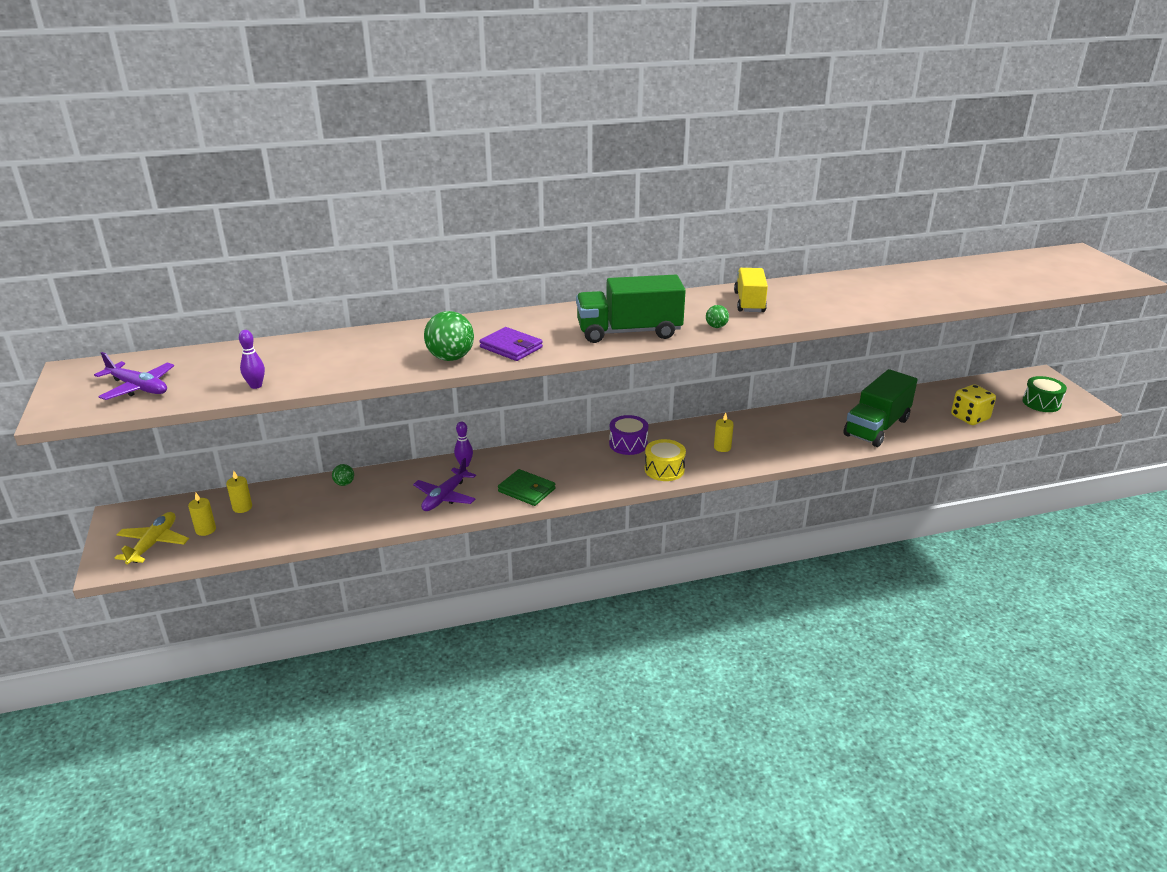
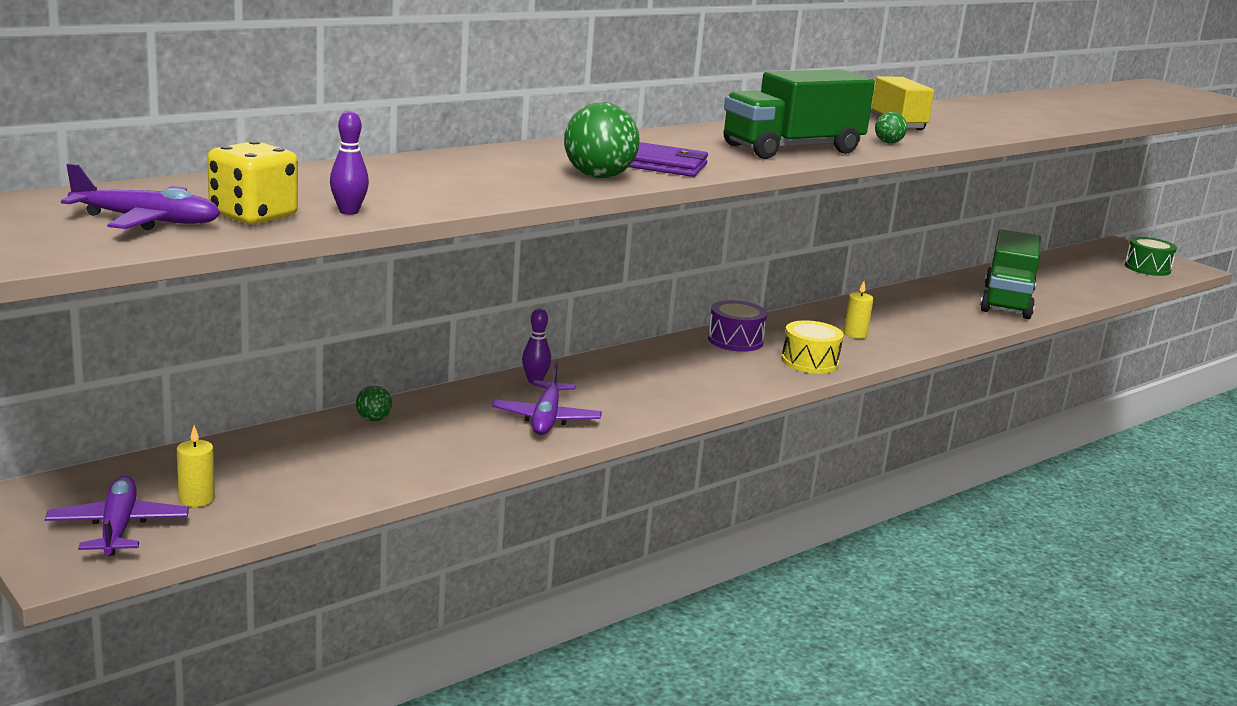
camera: 25 degrees left, 10 degrees down
(153, 543) = (118, 527): yellow plane -> purple plane
(242, 507) = (232, 465): yellow candle -> none
(526, 490) = (654, 400): green wallet -> none
(969, 417) = (1092, 286): yellow dice -> yellow dice (253, 216)

